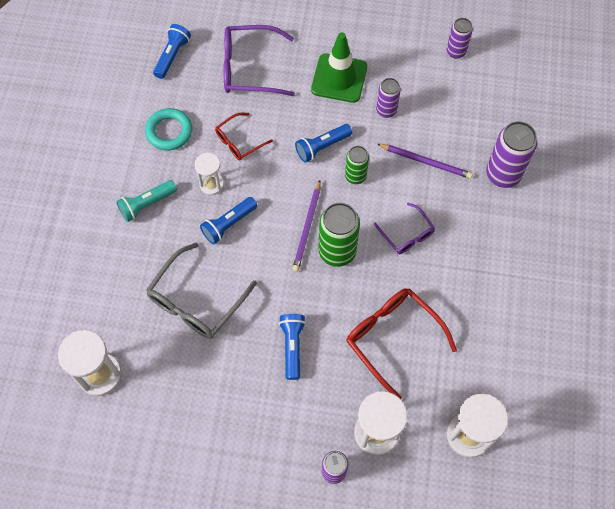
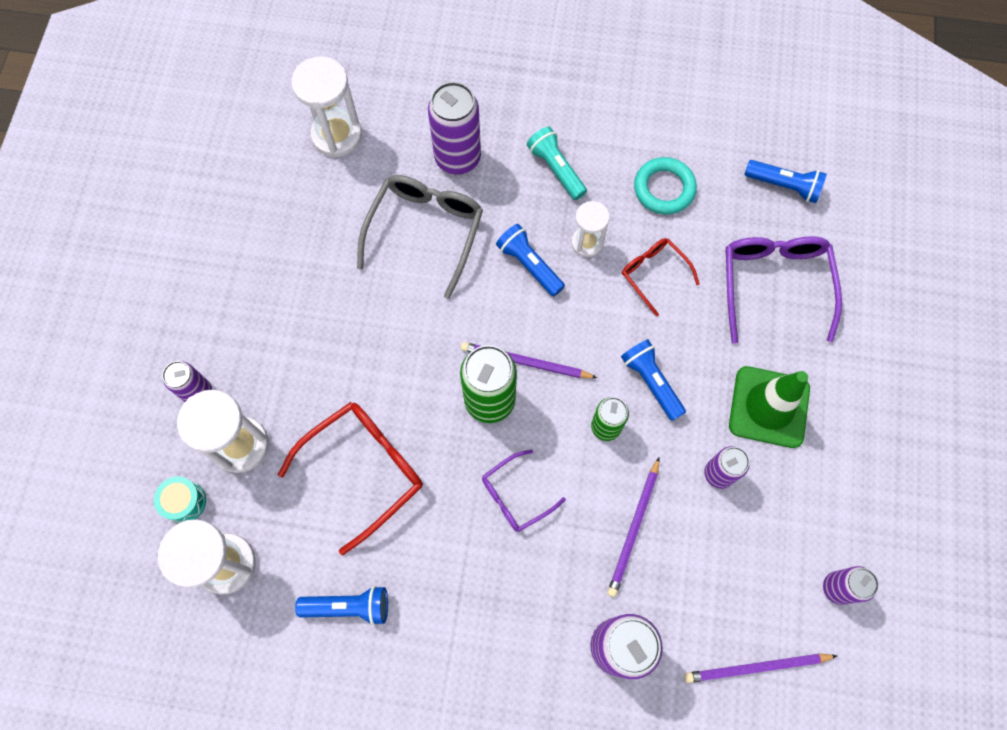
camera: 90 degrees right, 5 degrees up
(131, 277) = (457, 158): none -> purple can
(196, 300) = (425, 232): grey glasses -> grey glasses turned 75 degrees clockwise
(292, 346) = (359, 344): blue flashlight -> blue flashlight (349, 606)
(423, 473) = (184, 502): none -> turquoise drum
(507, 98) = (756, 667): none -> purple pencil

